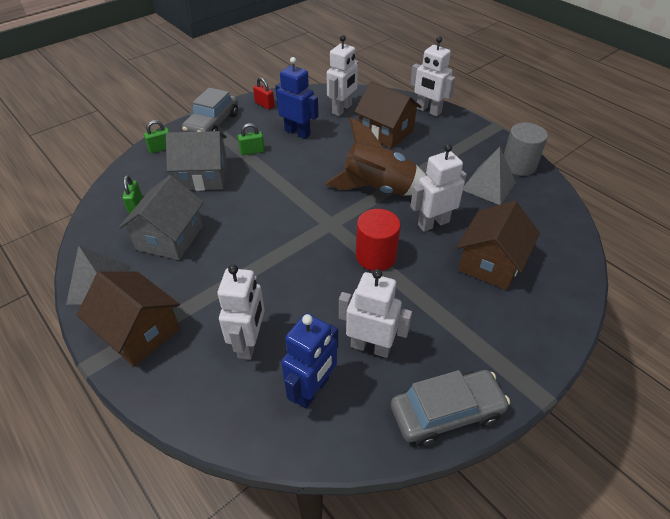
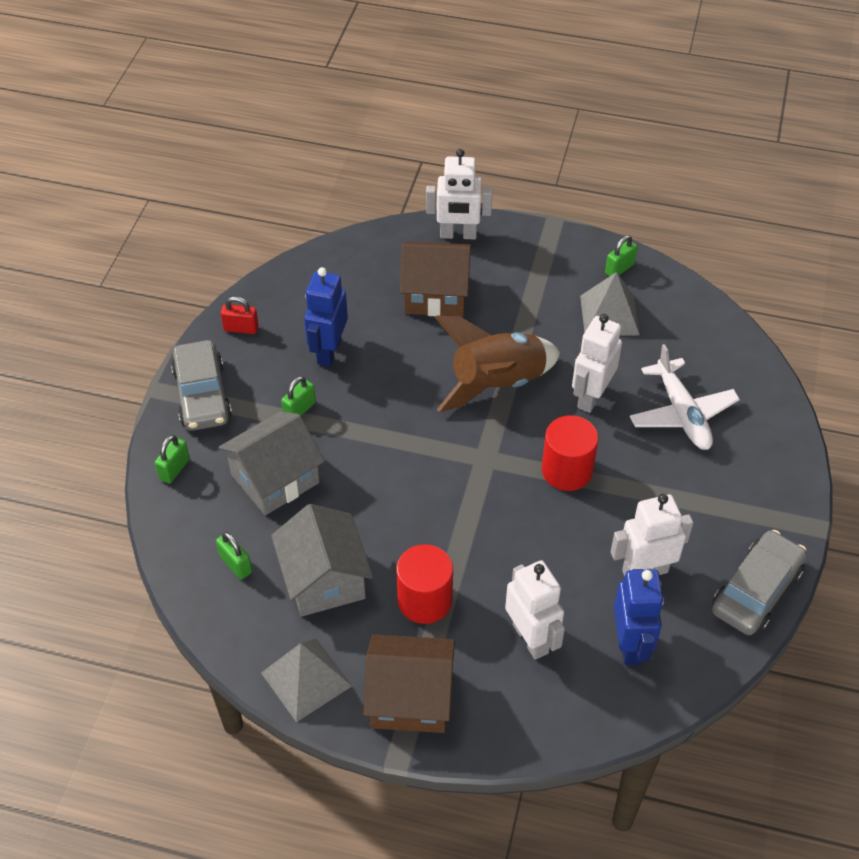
camera: 35 degrees left, 5 degrees up
(210, 281) = (424, 600): none -> red cylinder
(297, 132) = (328, 351): blue robot -> blue robot turned 75 degrees counterclockwise
(342, 109) = (350, 285): white robot -> none
(491, 263) = (682, 413): brown house -> white plane
(518, 165) = (619, 269): grey cylinder -> green padlock

